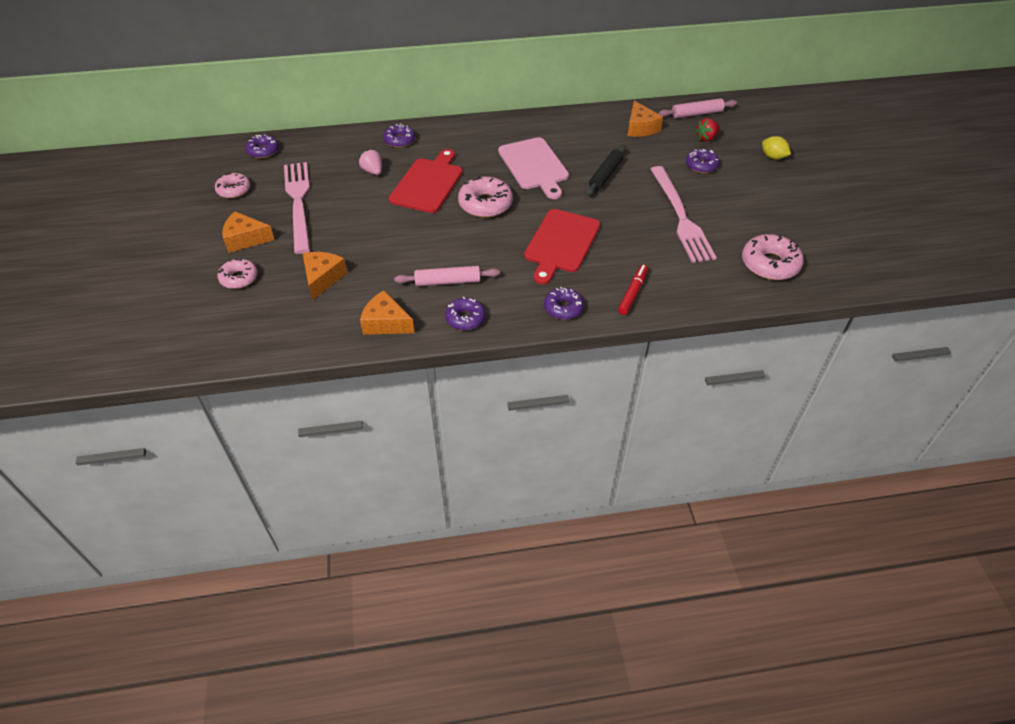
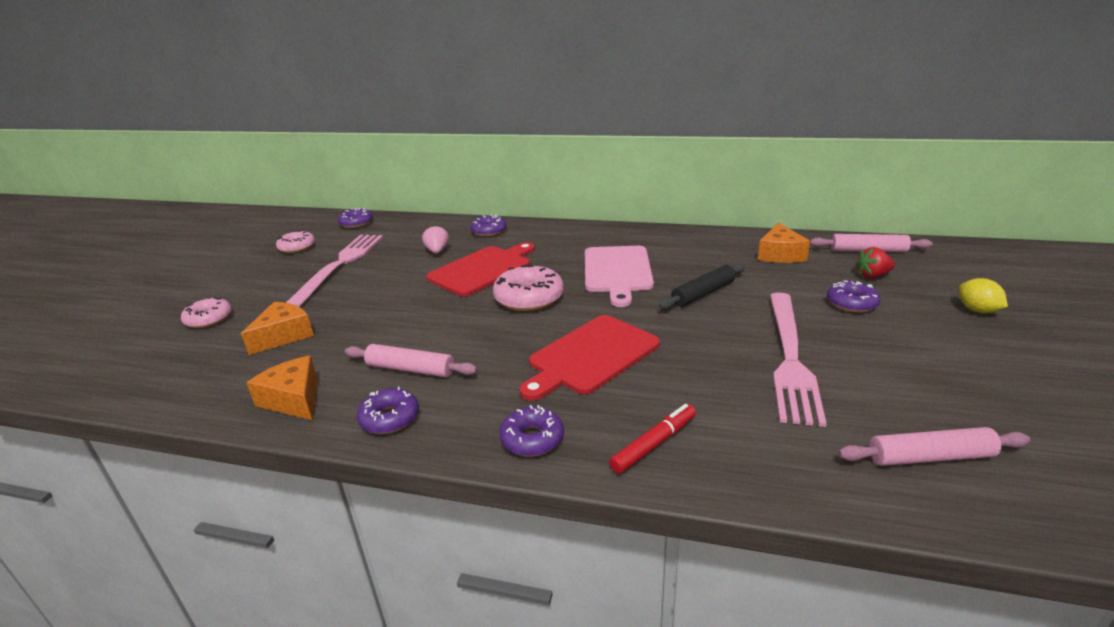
camera: 25 degrees right, 20 degrees down
(245, 239) = (257, 287): orange cheese -> none
(770, 264) = (930, 457): pink donut -> pink rolling pin

